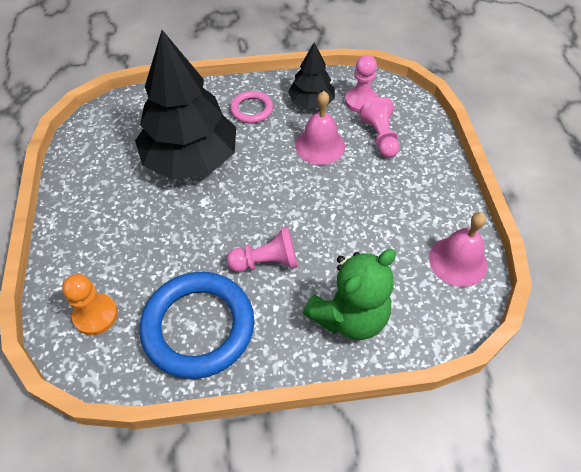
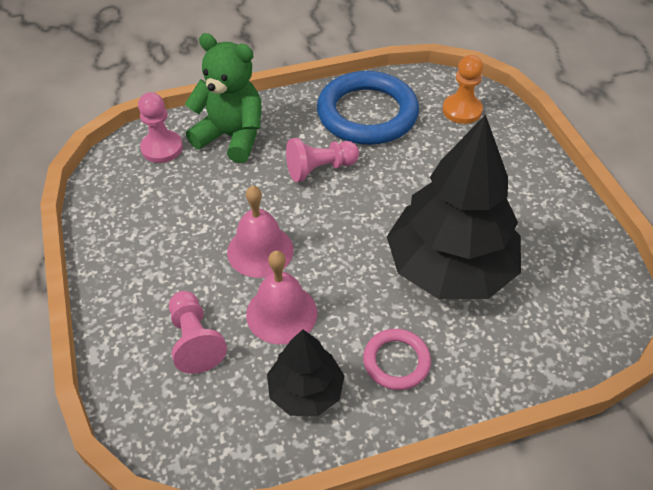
camera: 170 degrees right, 5 degrees down
(349, 316) = (232, 137): green teddy bear -> green teddy bear turned 75 degrees clockwise
(361, 101) = (224, 406): pink pawn -> pink pawn (162, 148)
(458, 261) = (117, 195): pink bell -> pink bell (260, 250)

